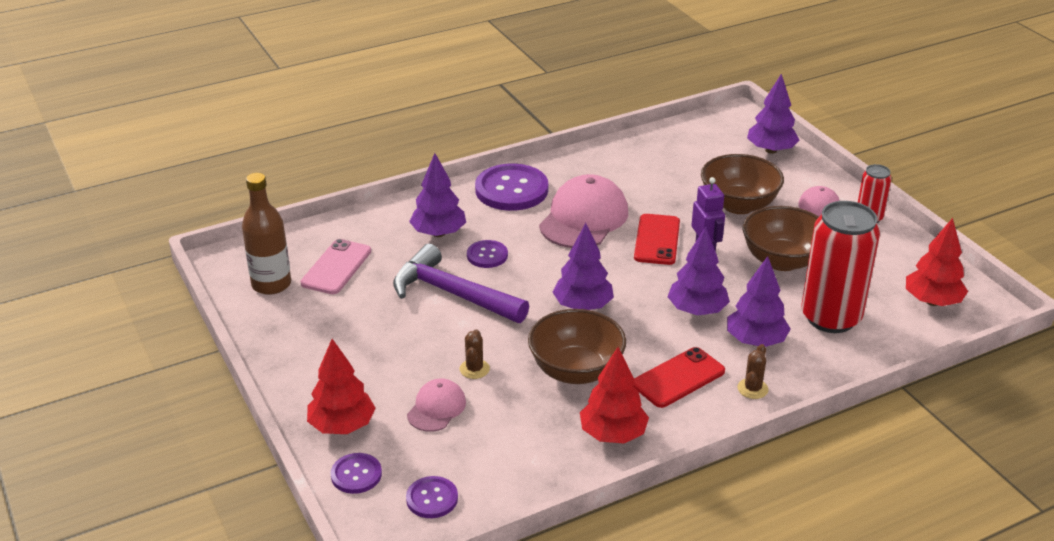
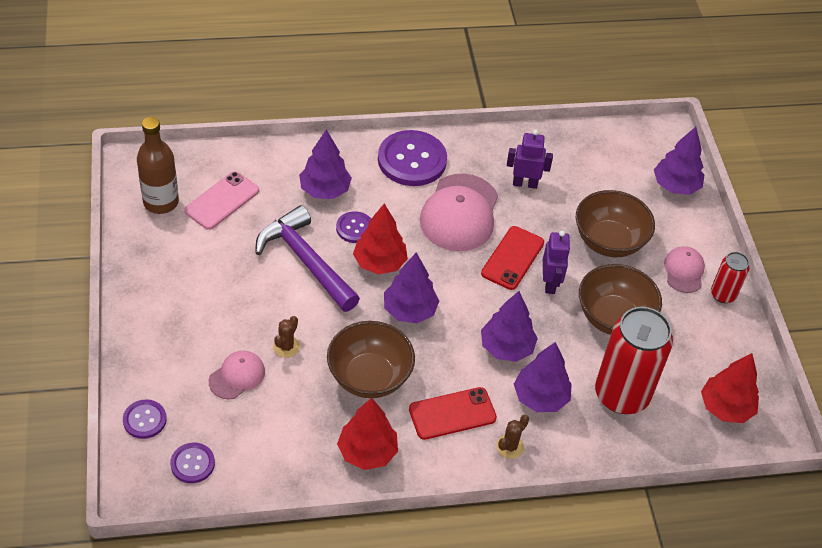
camera: 15 degrees right, 15 degrees up
(342, 426) = (154, 368): red tree -> red tree (379, 263)
(583, 218) = (460, 213): pink cap -> pink cap turned 150 degrees clockwise
(631, 181) = (525, 183): none -> purple robot

